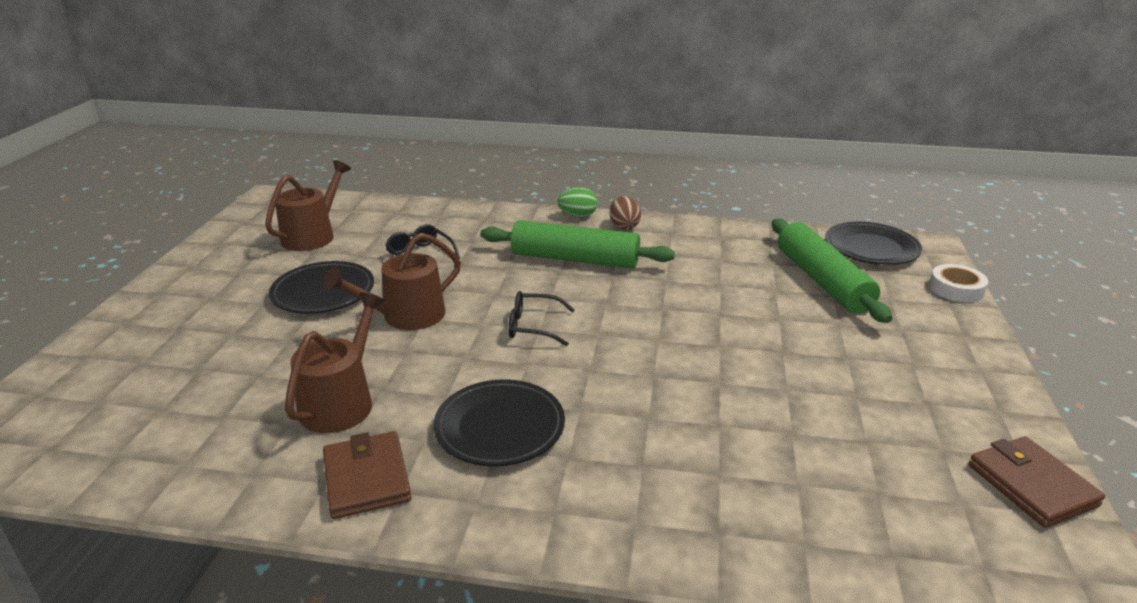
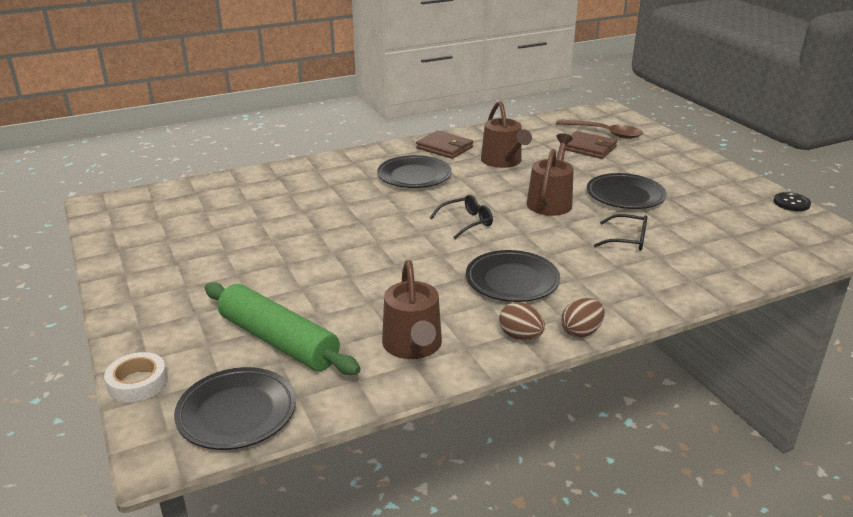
camera: 145 degrees right, 0 degrees up
(107, 396) = (604, 133): none -> brown spoon
(216, 232) = (791, 203): none -> black button
(312, 236) = (730, 225): brown watering can -> brown watering can (413, 346)
(575, 259) = (512, 281): green rolling pin -> black plate
(577, 216) = (581, 332): green egg -> brown egg
(1031, 485) = (117, 237): brown wallet -> brown wallet (588, 148)

